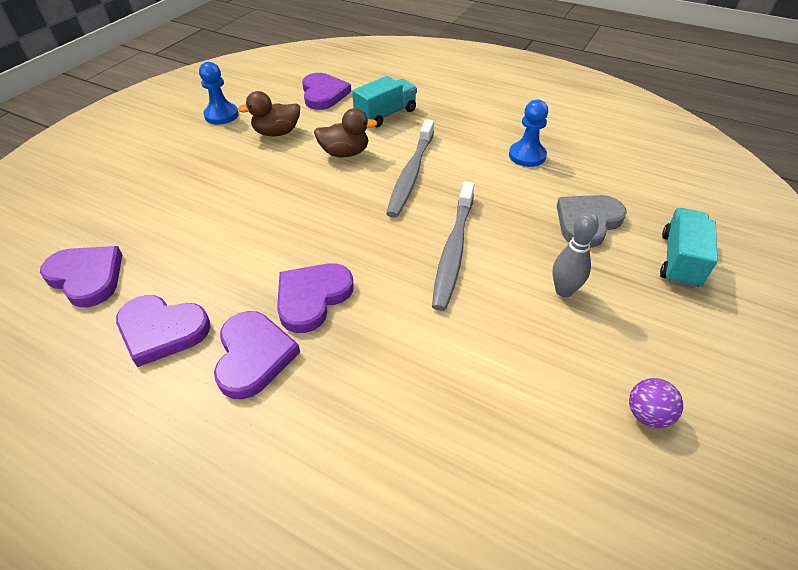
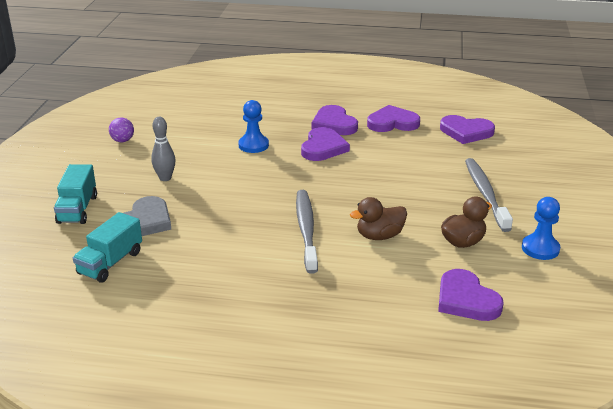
camera: 160 degrees right, 15 degrees down
(385, 114) = (372, 287): turquoise truck -> turquoise truck (110, 263)
(453, 251) = (246, 184): grey toothbrush -> grey toothbrush (485, 193)
(527, 156) = (202, 270): blue pawn -> blue pawn (253, 145)

